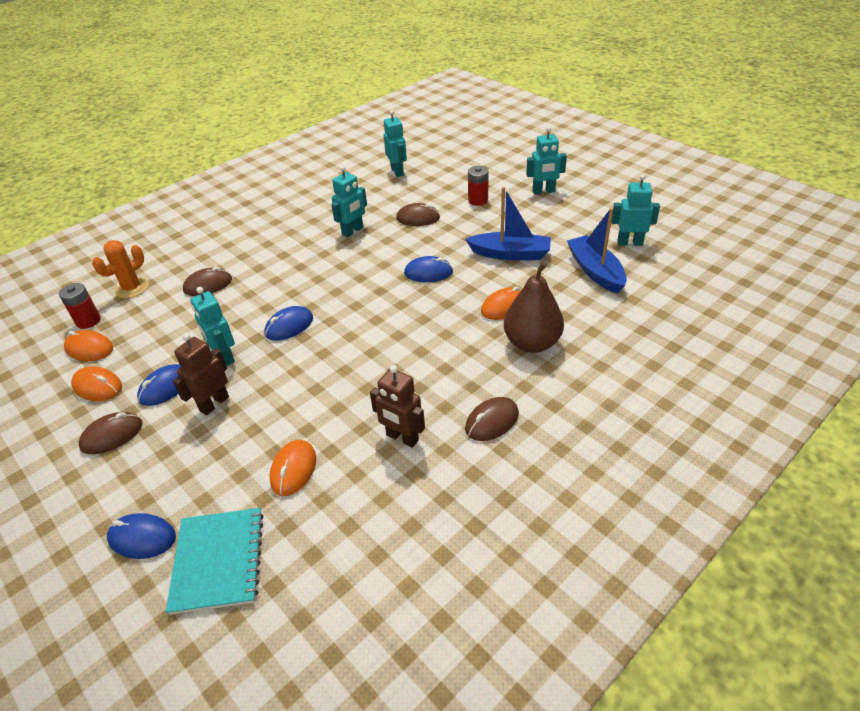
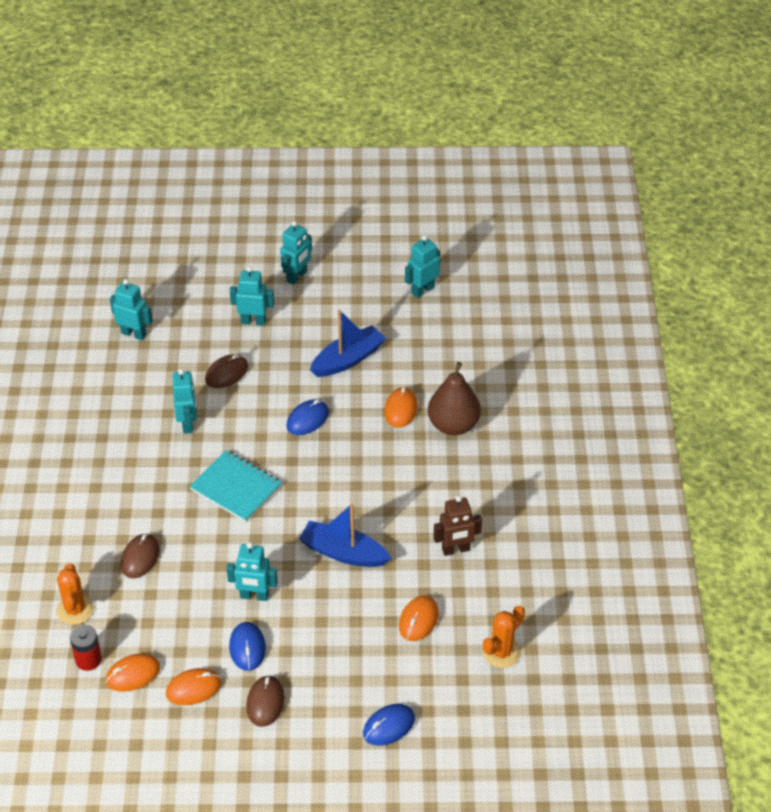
camera: 50 degrees left, 5 degrees up
(214, 404) = (302, 628): brown robot -> none
(218, 561) = (450, 696): turquoise notebook -> turquoise notebook (236, 488)
(289, 326) = (265, 538): blue mouse -> none
(293, 469) = (418, 620): orange mouse -> orange mouse turned 60 degrees clockwise
(312, 562) = (501, 652): none -> orange cactus
(478, 200) = (253, 321): red battery -> turquoise robot
(491, 421) = (494, 498): brown mouse -> none
(595, 271) = (427, 334): blue boat -> blue boat (343, 553)

